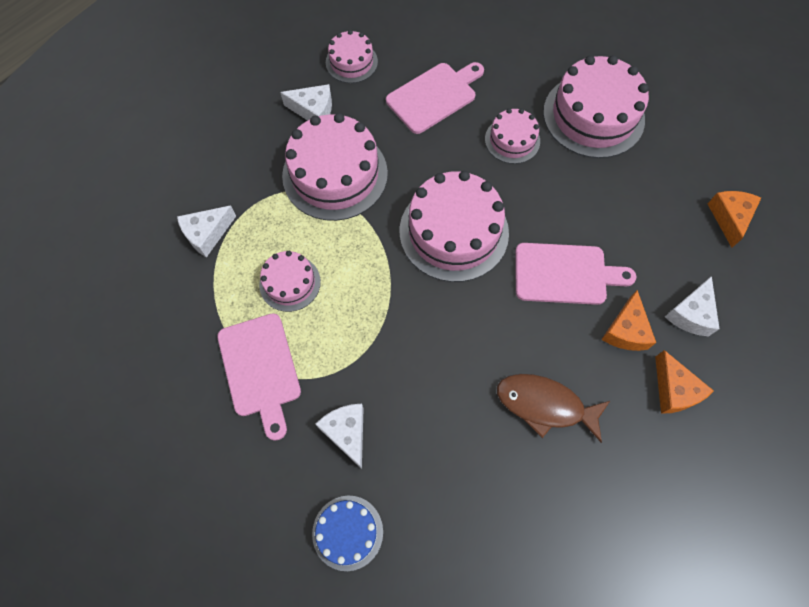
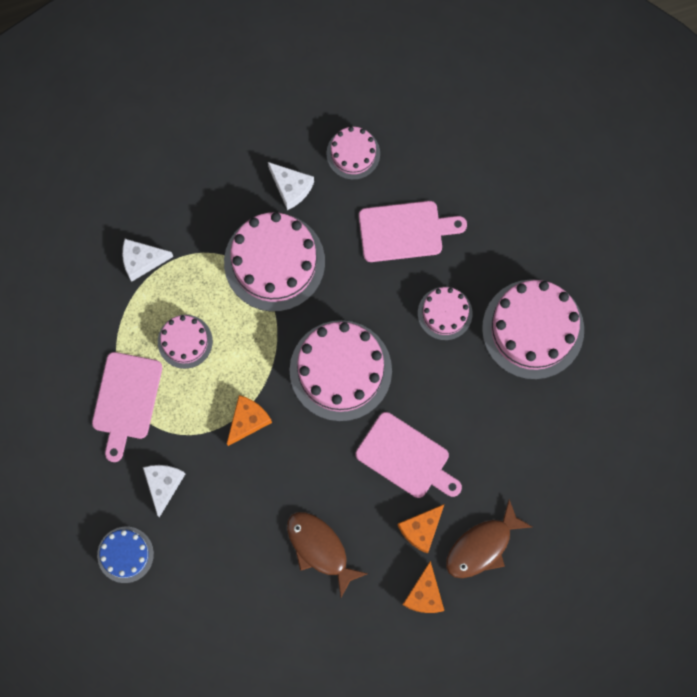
camera: 30 degrees right, 10 degrees up
(690, 314) = (482, 546): white cheese -> brown fish
(729, 218) = (577, 488): orange cheese -> orange cheese (247, 421)

